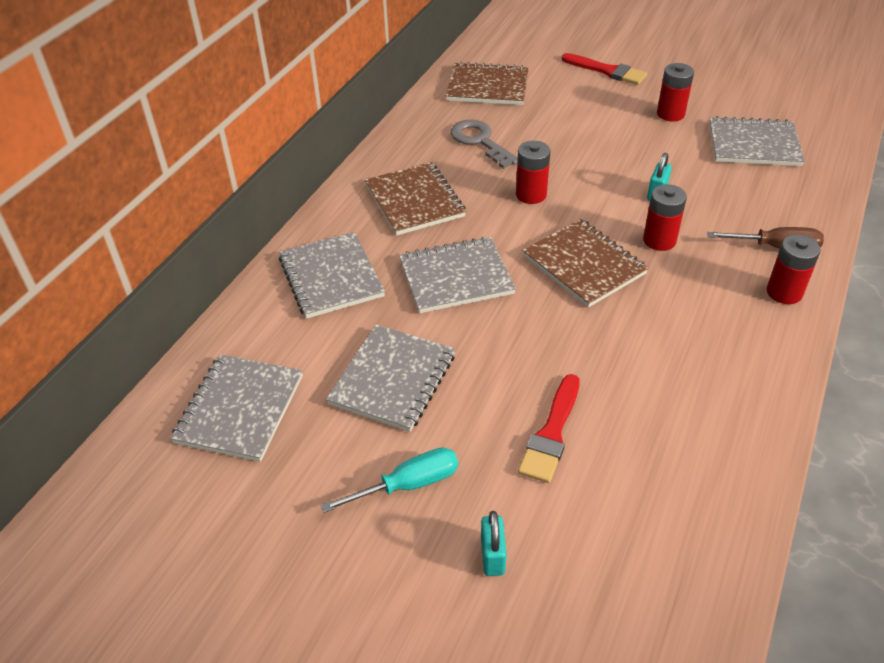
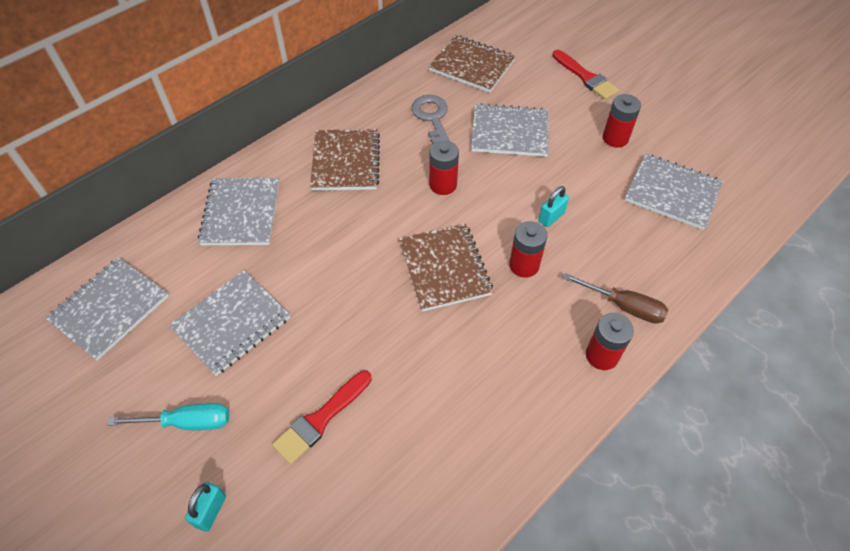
camera: 20 degrees right, 10 degrees up
(456, 277) = (335, 245): grey notebook -> grey notebook (509, 132)

